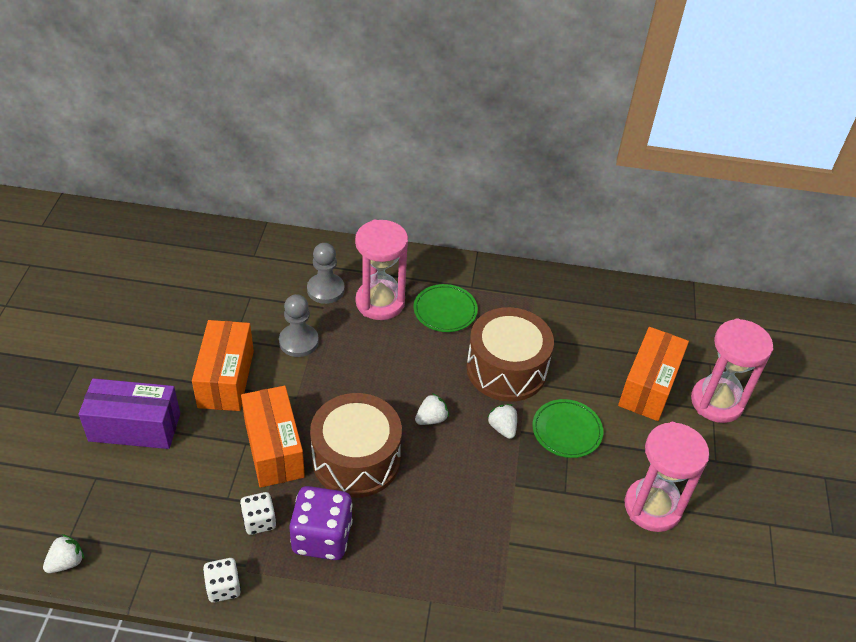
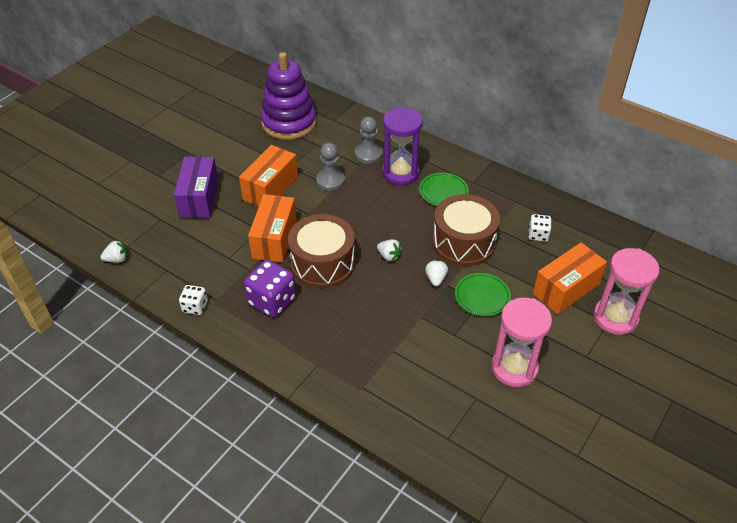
camera: 30 degrees right, 0 degrees up
(134, 427) = (199, 198): purple box -> purple box turned 60 degrees clockwise
(195, 277) = (289, 122): none -> purple stacking toy
(259, 521) = (239, 277): white dice -> white dice (538, 235)
(380, 302) = (400, 173): pink hourglass -> purple hourglass
(431, 419) = (389, 256): white strawberry -> white strawberry turned 45 degrees clockwise

